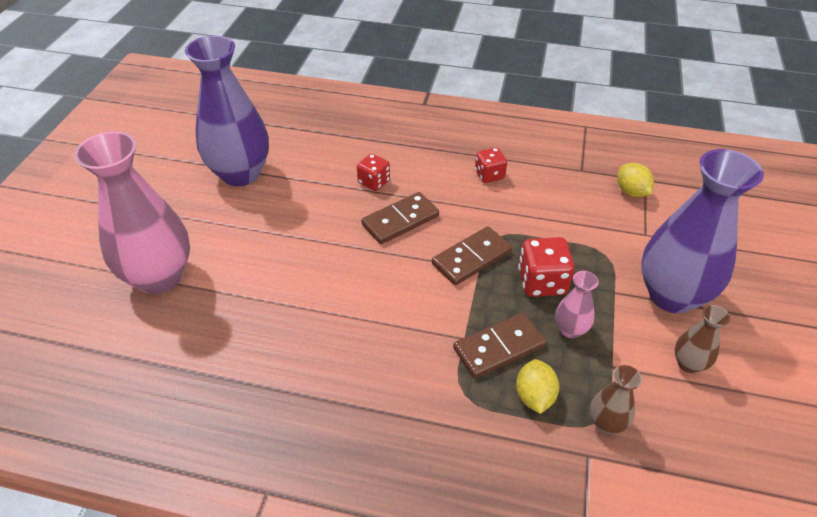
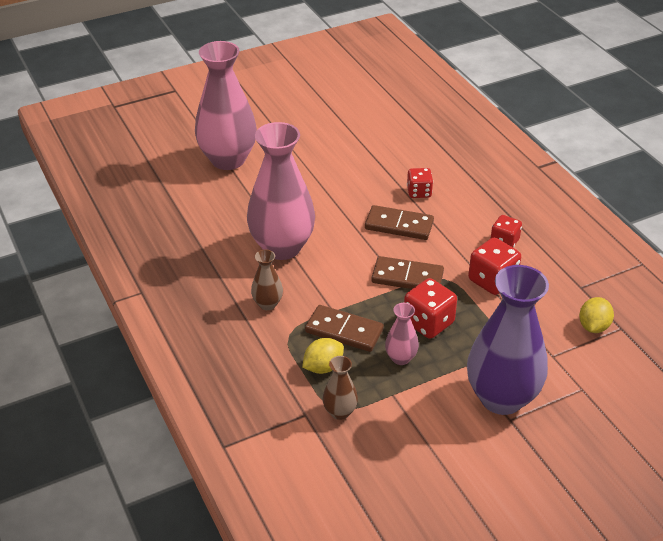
camera: 50 degrees right, 5 degrees down
(240, 174) = (347, 133): purple vase -> none
(337, 319) = (282, 247): none -> pink vase
(527, 211) = (492, 281): none -> red dice
(688, 364) = (442, 434): brown vase -> brown vase (267, 304)

